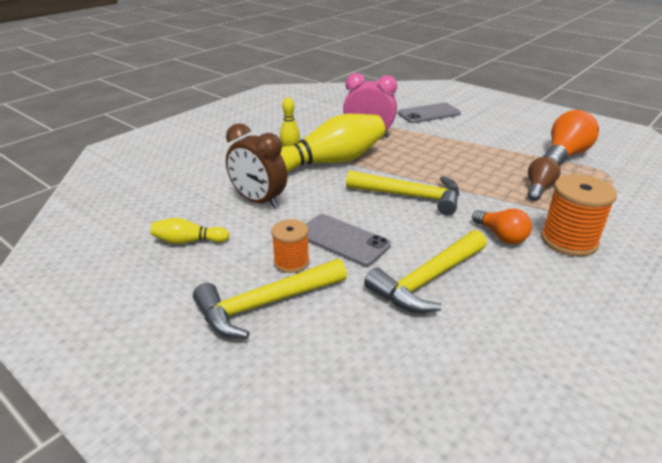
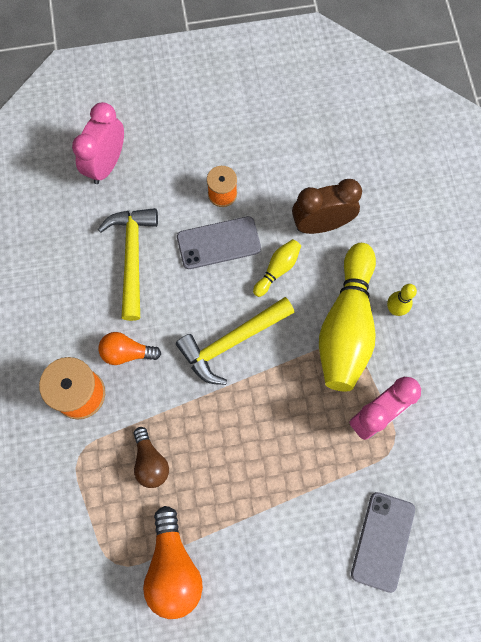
camera: 130 degrees right, 40 degrees up
(188, 241) = (302, 148): yellow bowling pin -> yellow bowling pin (277, 269)
(265, 304) = (194, 153): yellow hammer -> none
(359, 368) = (106, 164): none -> pink clock

